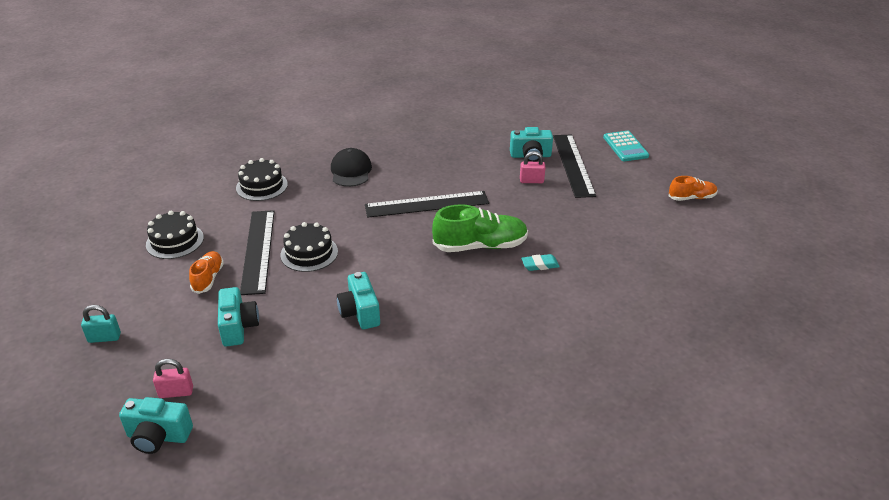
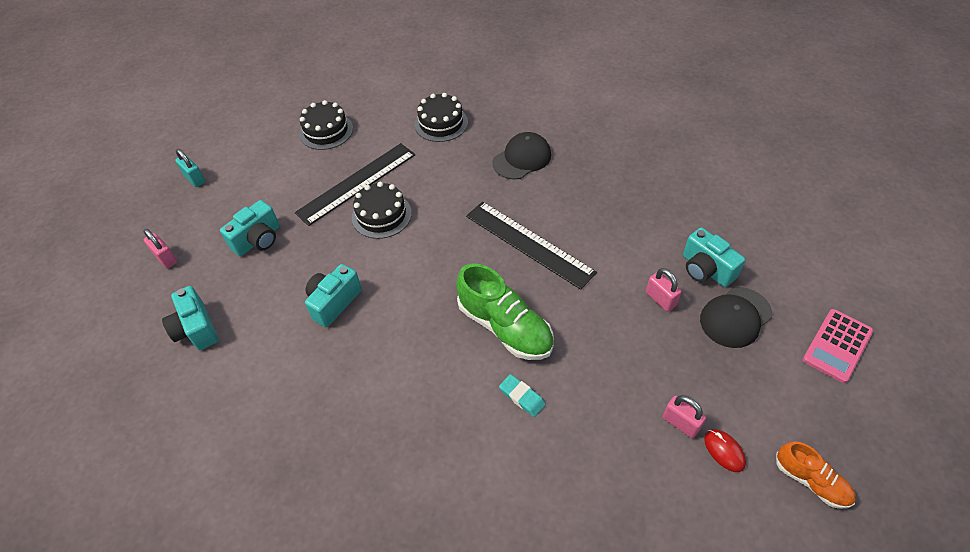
camera: 55 degrees right, 15 degrees up
(158, 436) = (117, 282): turquoise camera -> turquoise camera (196, 329)
(208, 278) = (299, 181): orange shoe -> none
(573, 165) = (735, 317): black ruler -> black cap
(619, 218) = (680, 423): none -> pink padlock
(625, 147) = (837, 345): turquoise calculator -> pink calculator
(649, 213) = (724, 451): none -> red mouse

